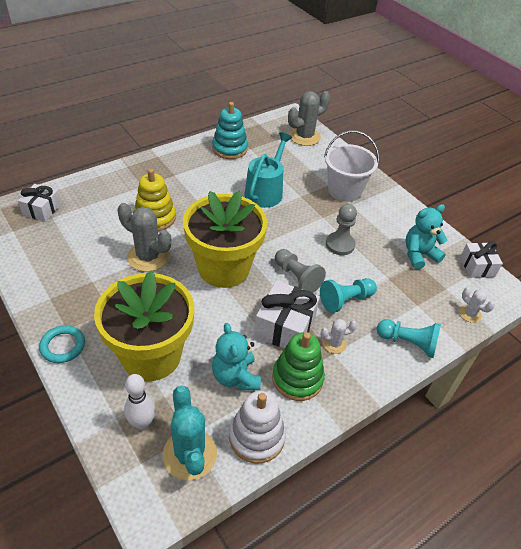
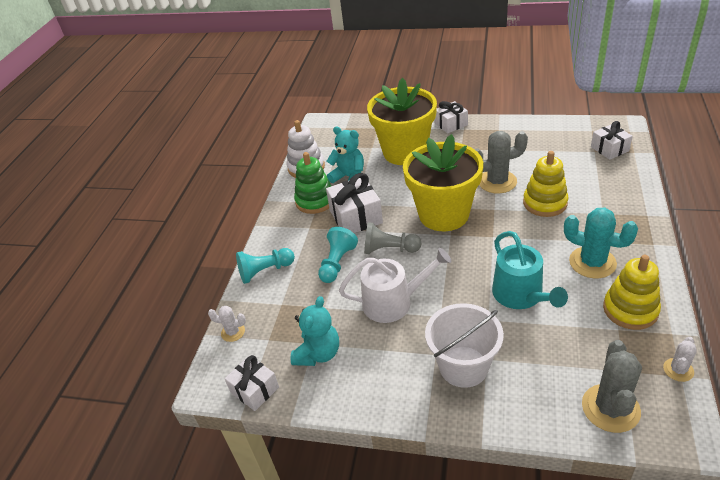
camera: 145 degrees right, 5 degrees down
(63, 346) = (451, 124): turquoise ring -> white gift
(142, 423) = (366, 134): white bowling pin -> none
(190, 454) = (329, 143): turquoise cactus -> turquoise cactus (592, 262)
(229, 149) = (630, 310): turquoise stacking toy -> yellow stacking toy
(334, 344) = (314, 232): white cactus -> white cactus (678, 370)
(340, 244) = (393, 302): grey pawn -> white watering can

